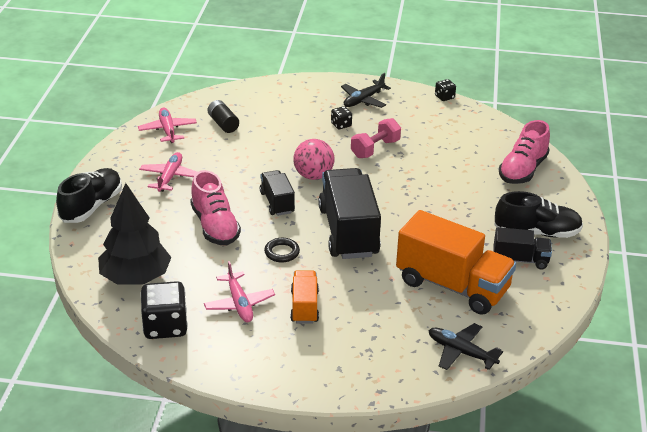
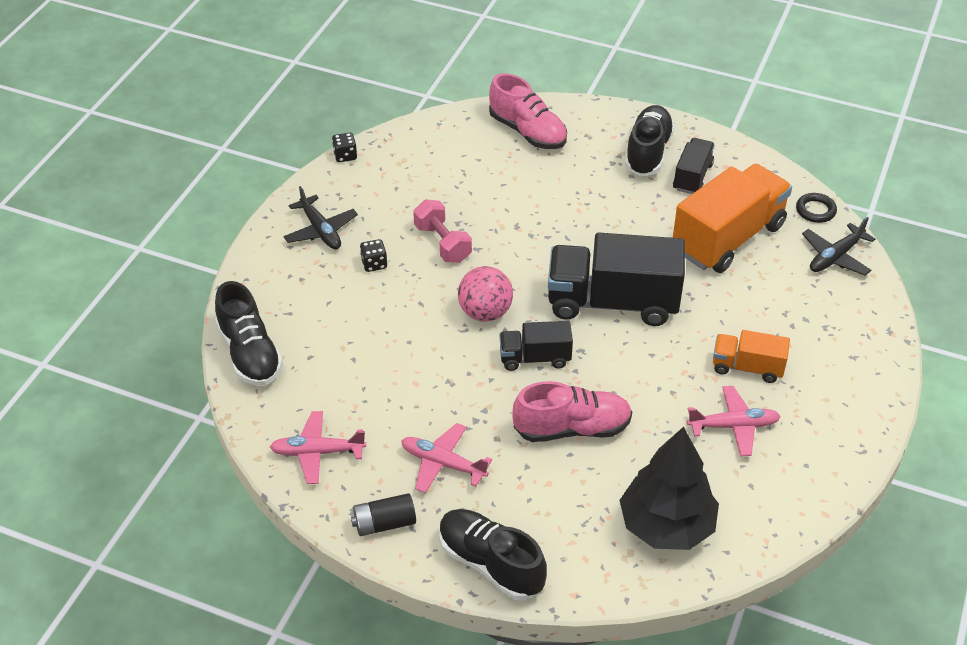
camera: 75 degrees left, 10 degrees up
(165, 326) = (767, 504): black dice -> none
(223, 124) = (324, 385): black battery -> black battery (384, 523)
(241, 94) = (250, 353): none -> black shoe
(282, 252) = (641, 370): black ring -> black ring (815, 210)

